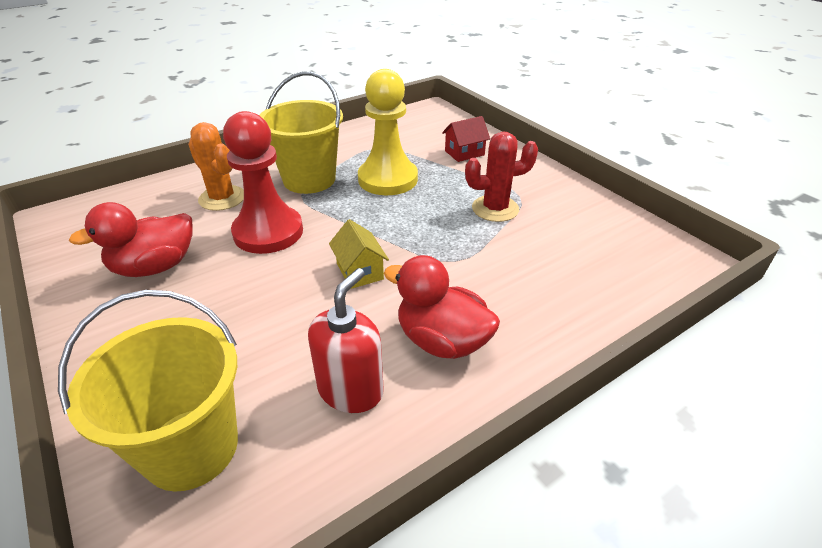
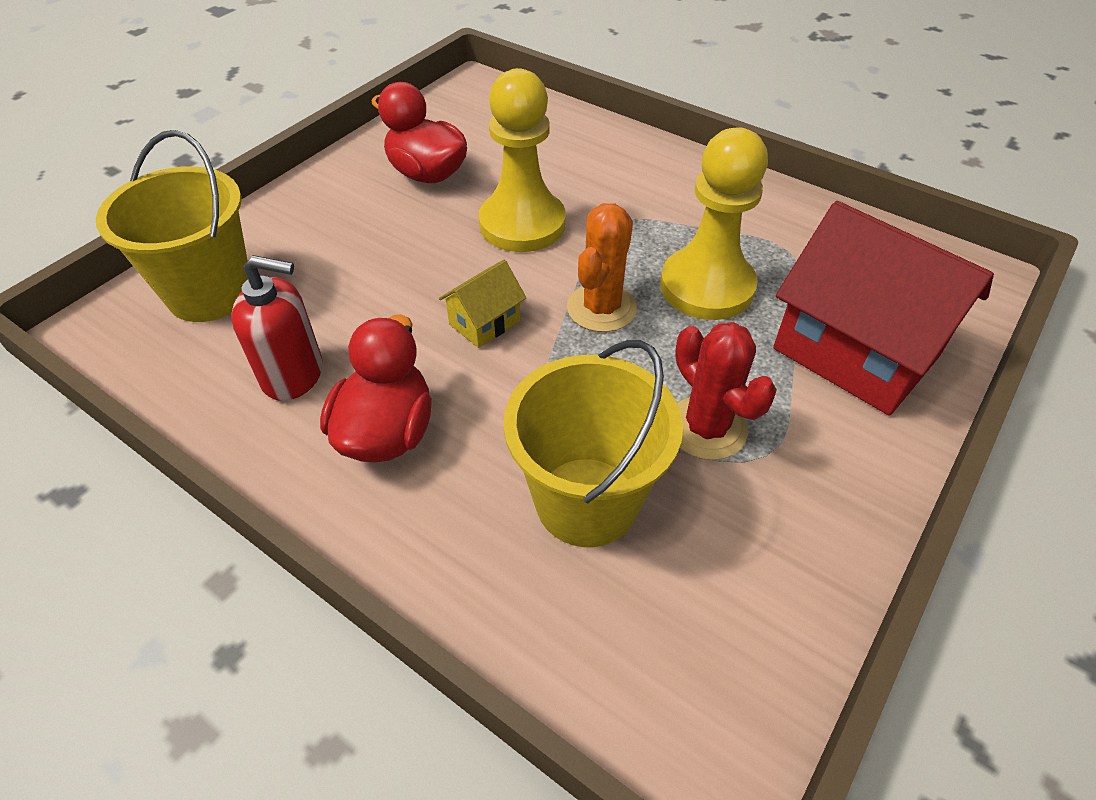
camera: 70 degrees right, 10 degrees up
(222, 198) = (567, 166): orange cactus -> orange cactus (601, 308)
(268, 232) = (522, 224): red pawn -> yellow pawn
(309, 179) = (653, 216): yellow bucket -> yellow bucket (586, 501)
(464, 153) = (855, 352): red house -> red house, size x2.22

